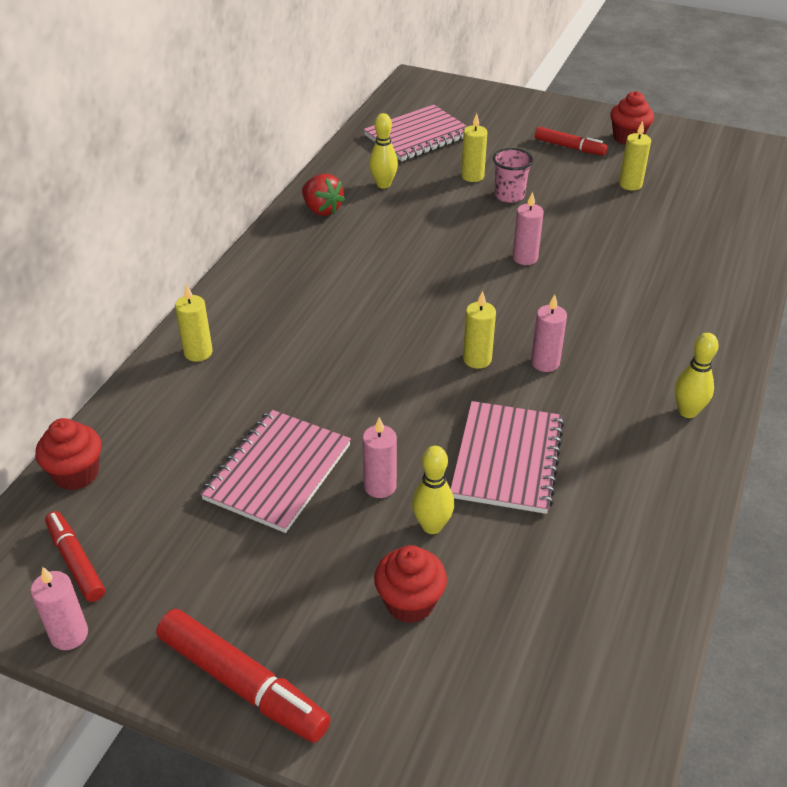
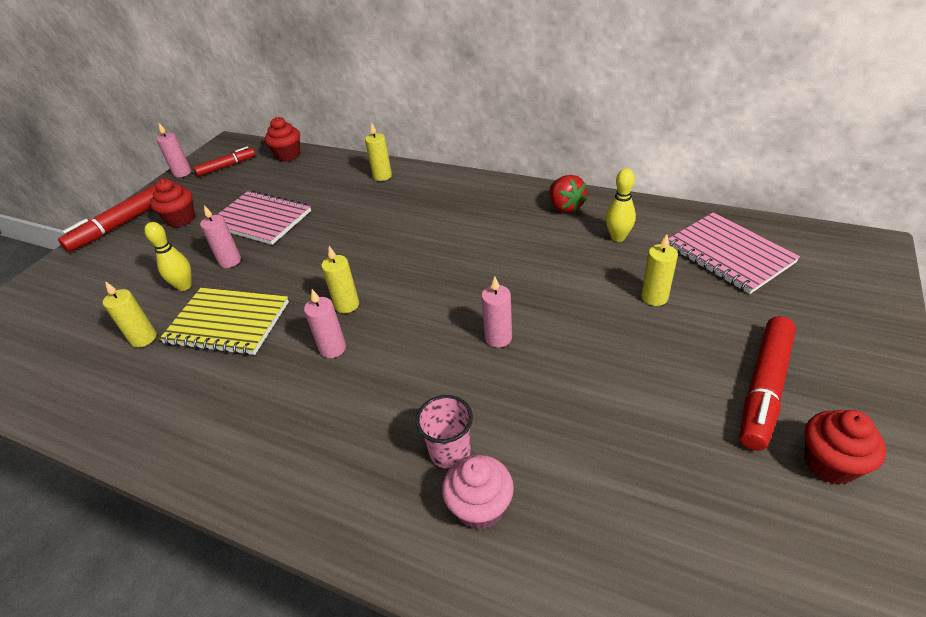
camera: 95 degrees right, 0 degrees up
(322, 209) = (565, 207): red strawberry -> red strawberry turned 75 degrees counterclockwise
(410, 603) = (131, 279): red cupcake -> red cupcake (181, 219)
(507, 459) = (228, 323): pink notebook -> yellow notebook
(509, 195) = (620, 327): pink cup -> pink cup (450, 451)
(569, 147) = (764, 388): red marker -> red marker, size x1.58
(630, 184) = (683, 452): yellow candle -> yellow candle (144, 338)
(687, 411) = (235, 455): yellow bowling pin -> none
(698, 269) = (480, 507): none -> pink cupcake

